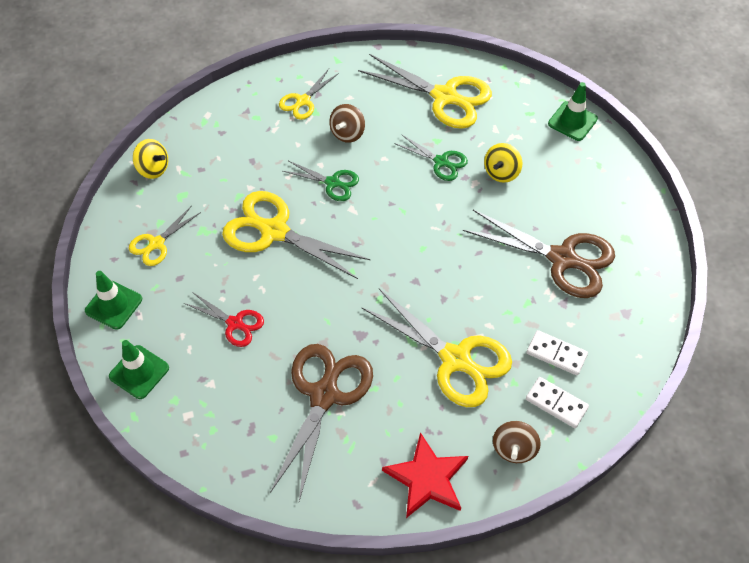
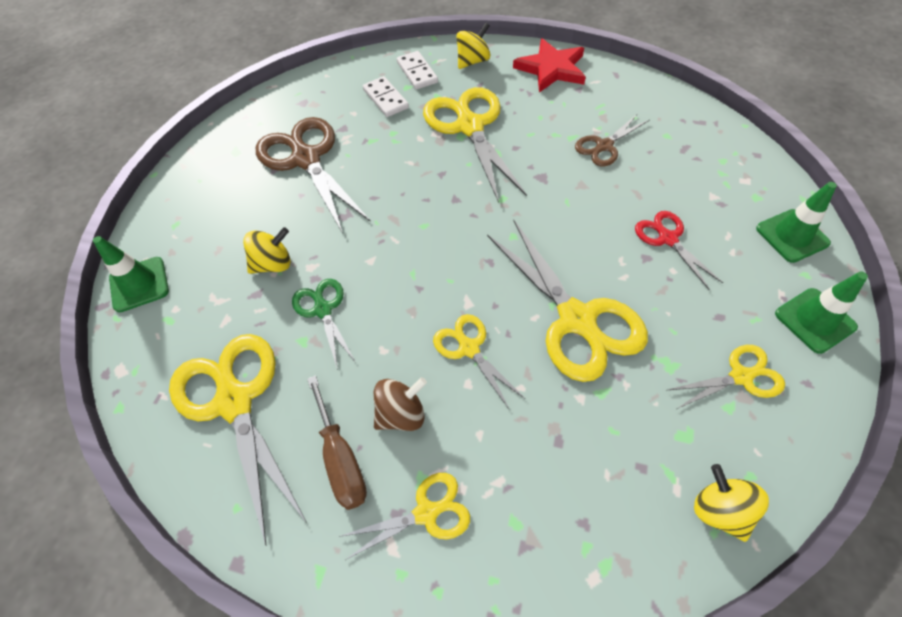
camera: 145 degrees left, 0 degrees up
(324, 395) = (604, 146): brown scissors -> brown scissors, size x0.54
(332, 183) = (469, 348): green scissors -> yellow scissors
(363, 101) = (341, 459): none -> brown screwdriver
(514, 449) = (473, 61): brown spinning top -> yellow spinning top

